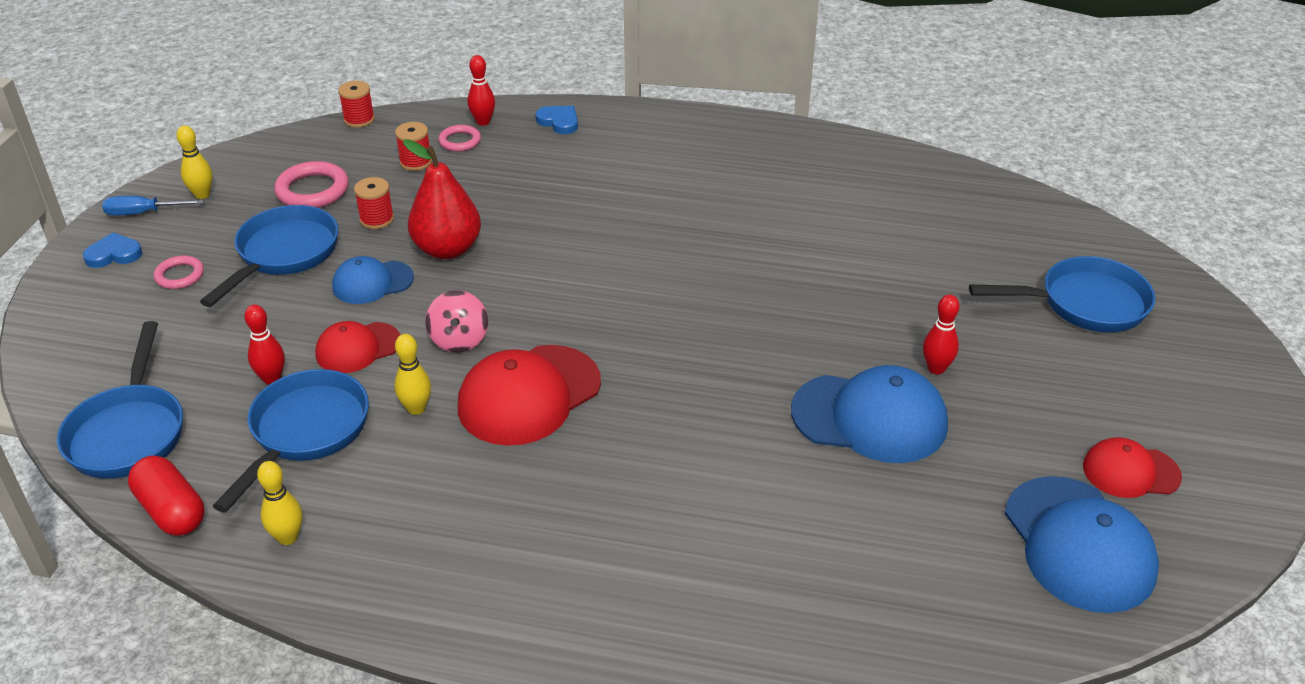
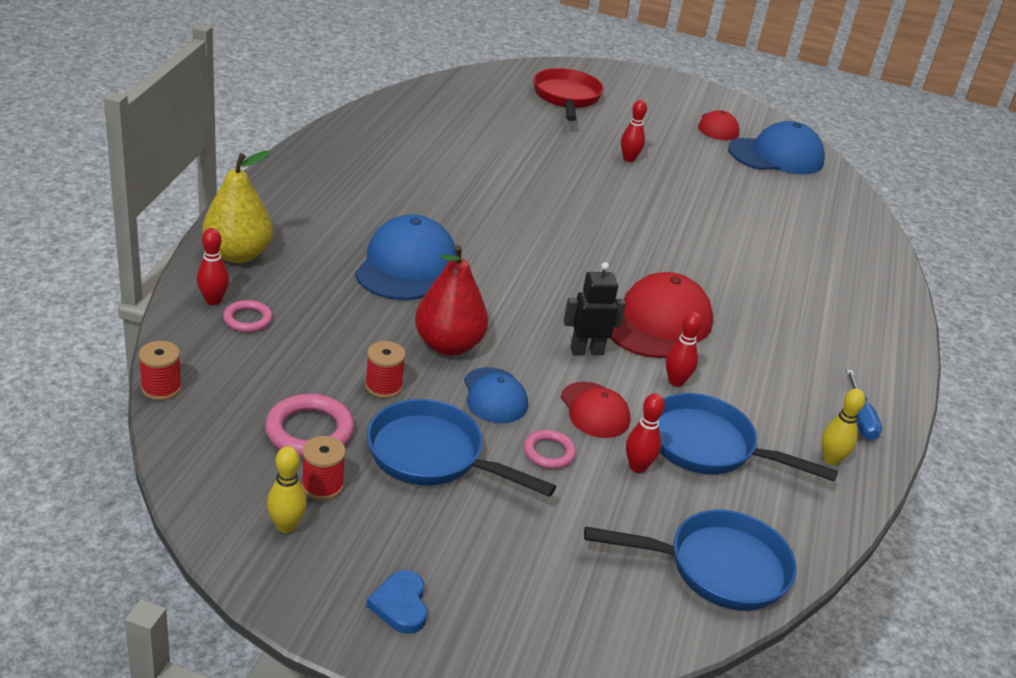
camera: 90 degrees left, 5 degrees down
(143, 213) = (311, 582): blue screwdriver -> blue screwdriver (860, 418)
(171, 511) = (814, 531): red capsule -> none
(179, 275) = (457, 540): pink ring -> pink ring (549, 452)
(416, 162) = (278, 352): red spool -> red spool (322, 486)
(416, 408) = (676, 381): yellow bowling pin -> red bowling pin
(459, 340) = (586, 351): pink spinning top -> black robot
(529, 395) = (658, 323): red cap -> red cap turned 105 degrees counterclockwise
(559, 122) = (238, 255): blue heart -> yellow pear
(870, 418) = (677, 191): blue cap -> blue cap (406, 265)
(1084, 304) = (566, 98): blue pan -> red pan

